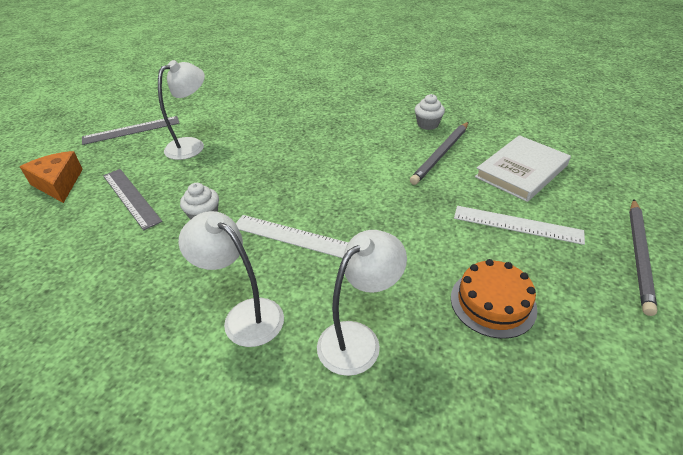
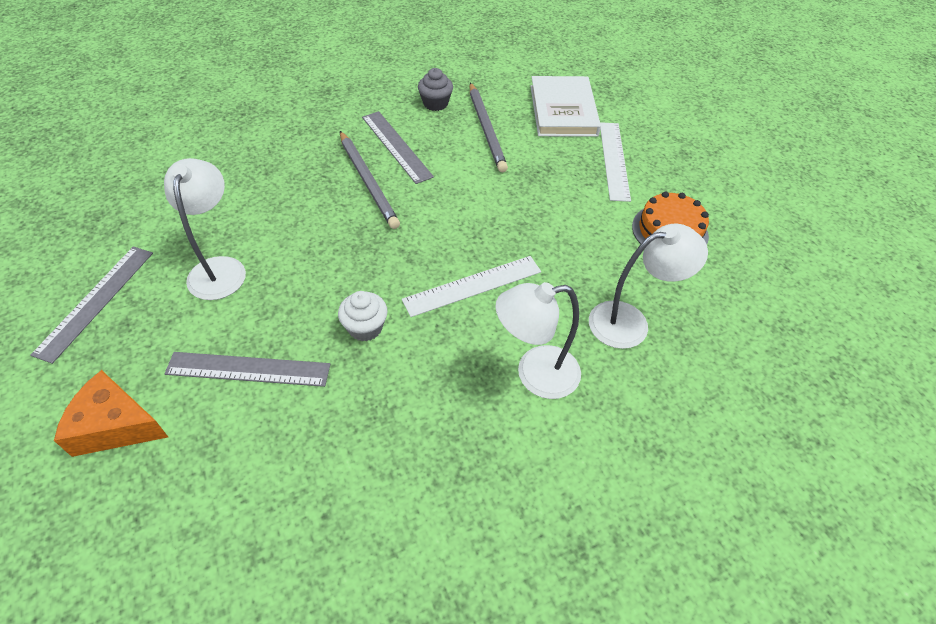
camera: 50 degrees left, 10 degrees up
(358, 339) = (630, 322): white lamp -> white lamp turned 75 degrees clockwise
(366, 135) = (396, 146): none -> grey ruler
(427, 124) = (435, 103): white cupcake -> grey cupcake
(517, 224) = (614, 160): white ruler -> white ruler turned 60 degrees counterclockwise
(639, 255) = (702, 137): grey pencil -> grey pencil (368, 181)

